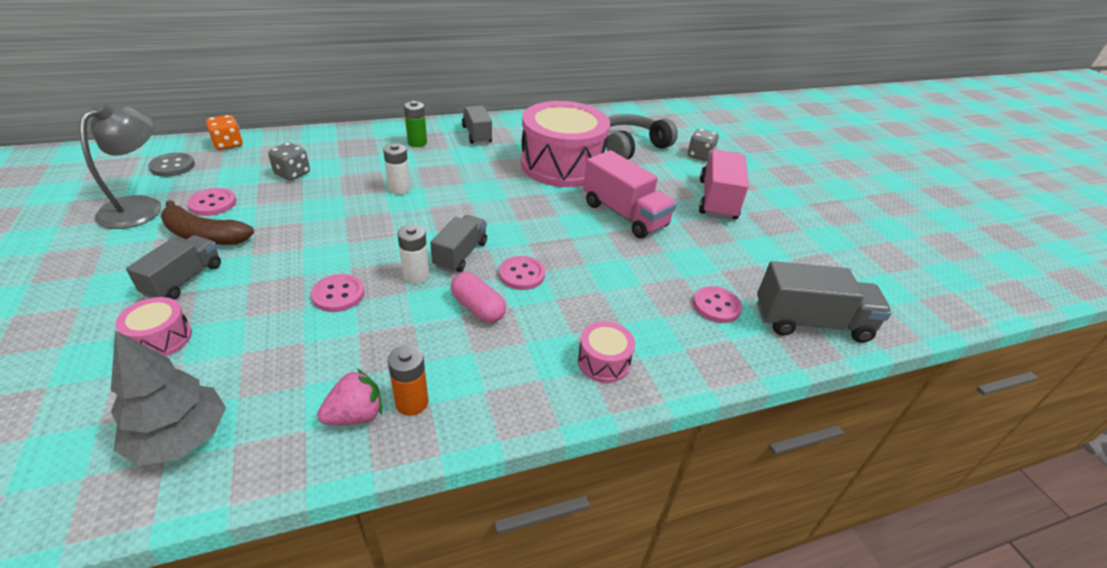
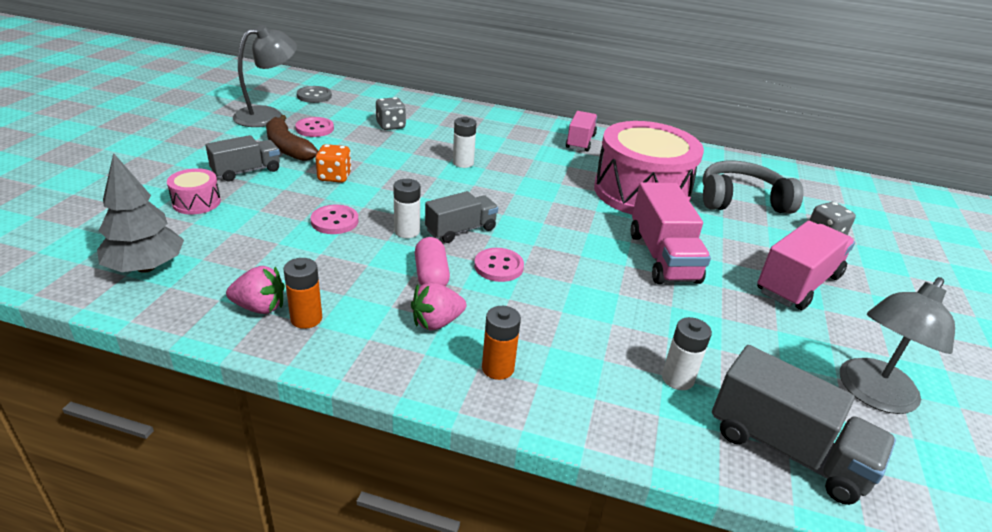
camera: 35 degrees right, 5 degrees down
(228, 144) = (366, 92): orange dice -> orange dice (334, 177)
(417, 143) = (517, 132): green battery -> none
(477, 134) = (580, 142): grey truck -> pink truck
(523, 347) = (436, 322): none -> pink strawberry
(603, 362) = (498, 368): pink drum -> orange battery
(716, 306) = (677, 379): pink button -> white battery
(816, 261) = (872, 394): none -> grey lamp

